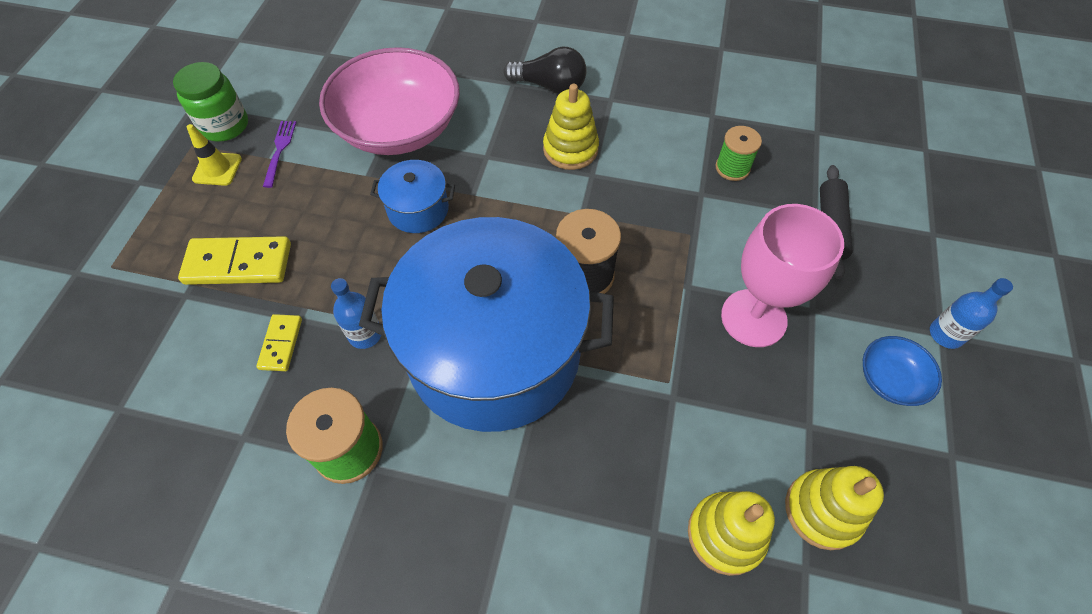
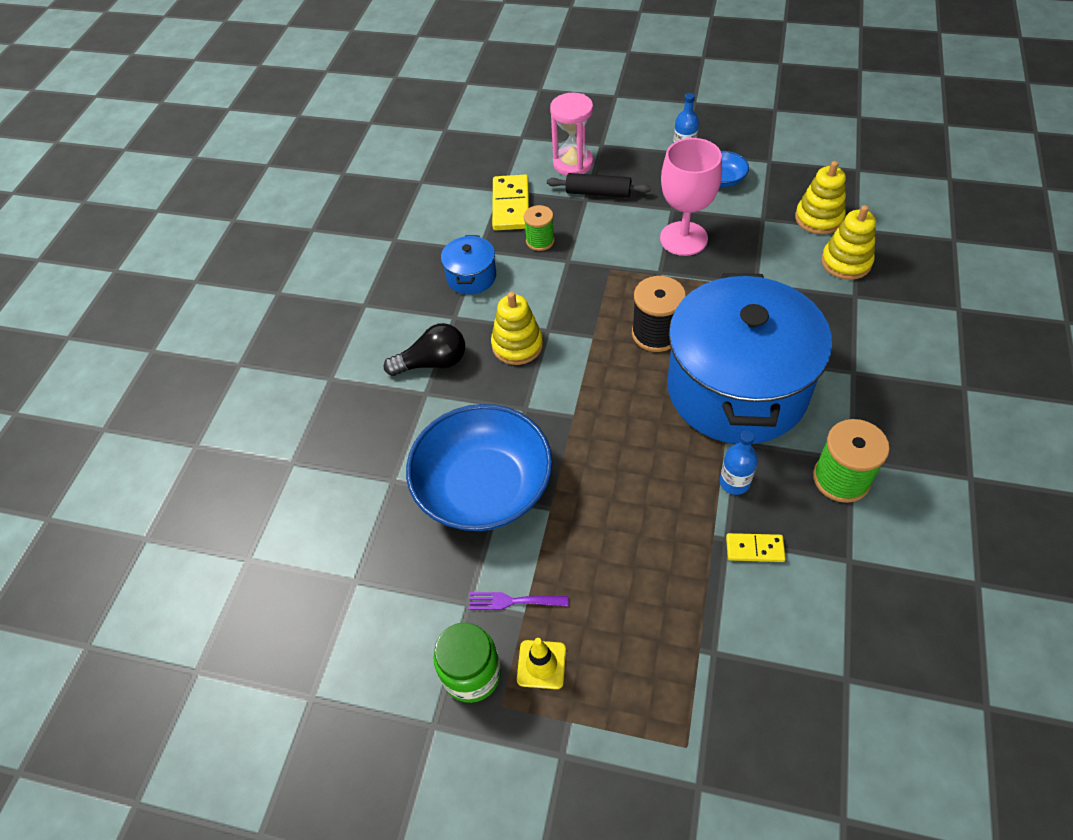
camera: 85 degrees left, 5 degrees down
(238, 264) = (670, 608): yellow domino -> yellow domino (511, 205)
(398, 128) = (484, 487): pink bowl -> blue bowl
(418, 209) = (592, 458): blue pot -> blue pot (471, 277)
(550, 86) = (432, 363): black light bulb -> black light bulb turned 60 degrees clockwise
(884, 201) = (573, 163): none -> pink hourglass

